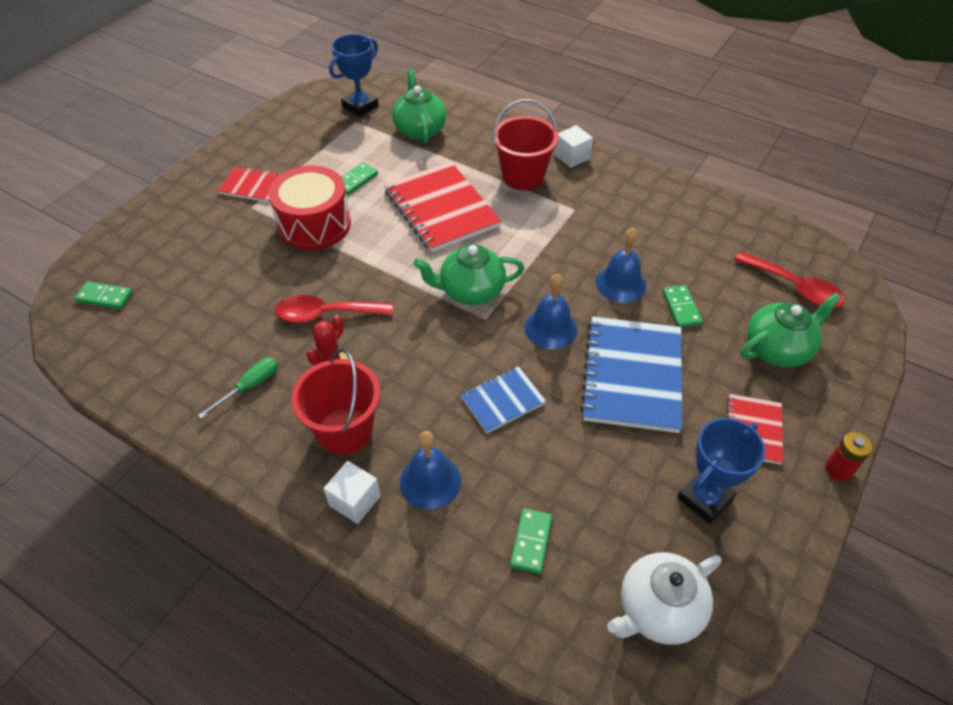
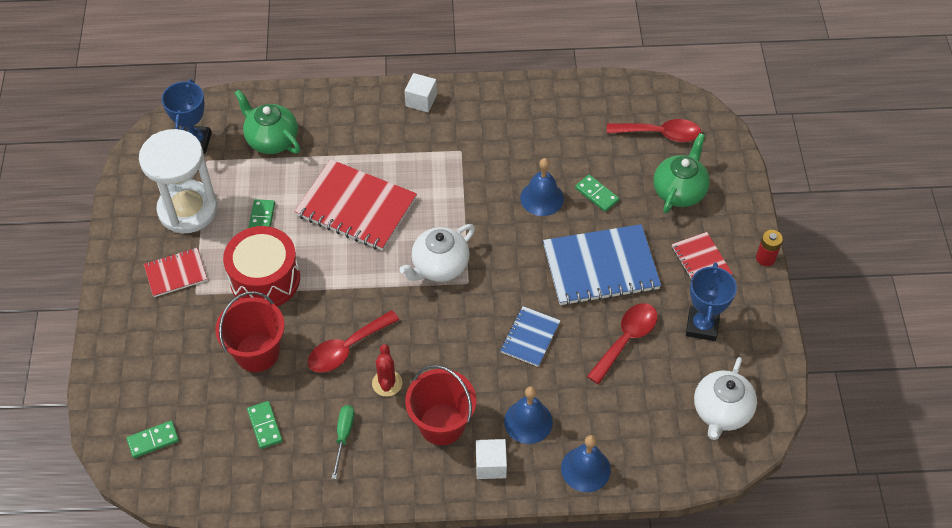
camera: 35 degrees left, 5 degrees up
(308, 147) = (188, 209): none -> white hourglass
(470, 291) = (439, 266): green teapot -> white teapot
(523, 176) = (396, 141): red bucket -> red bucket (257, 352)
(531, 542) = (621, 419): green domino -> green domino (265, 426)
(550, 328) = (520, 263): blue bell -> blue bell (585, 469)
(604, 461) = (626, 339): none -> red spoon
(632, 375) = (600, 267): blue notebook -> blue notebook turned 75 degrees counterclockwise

